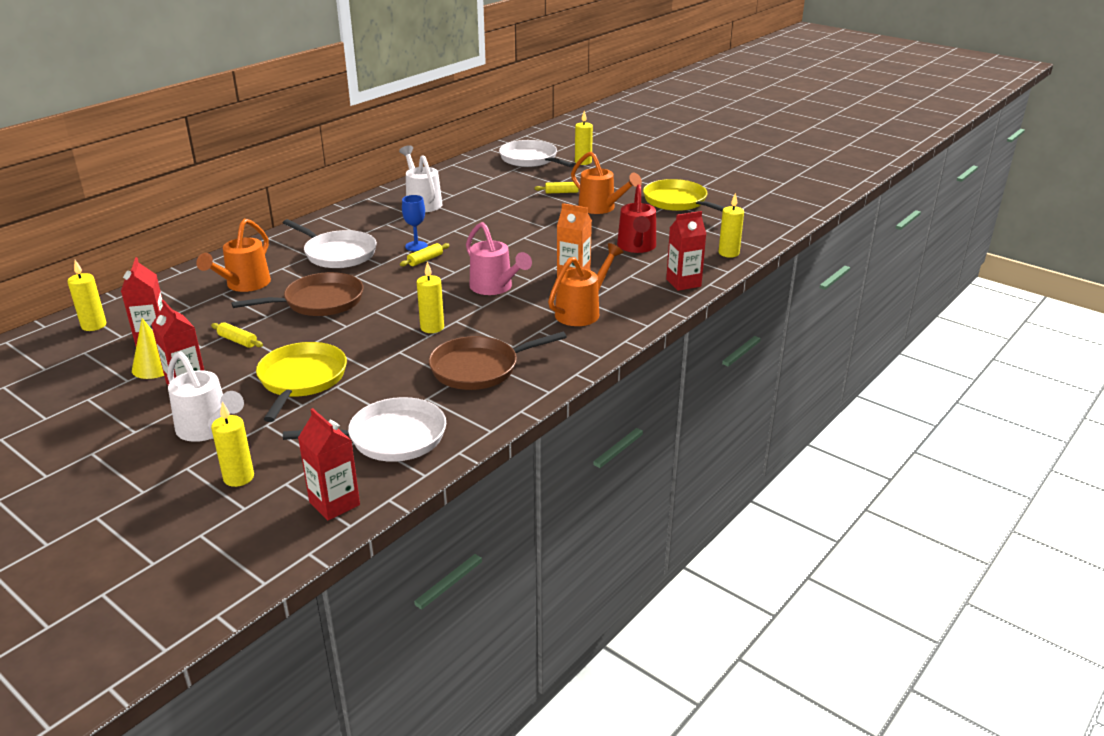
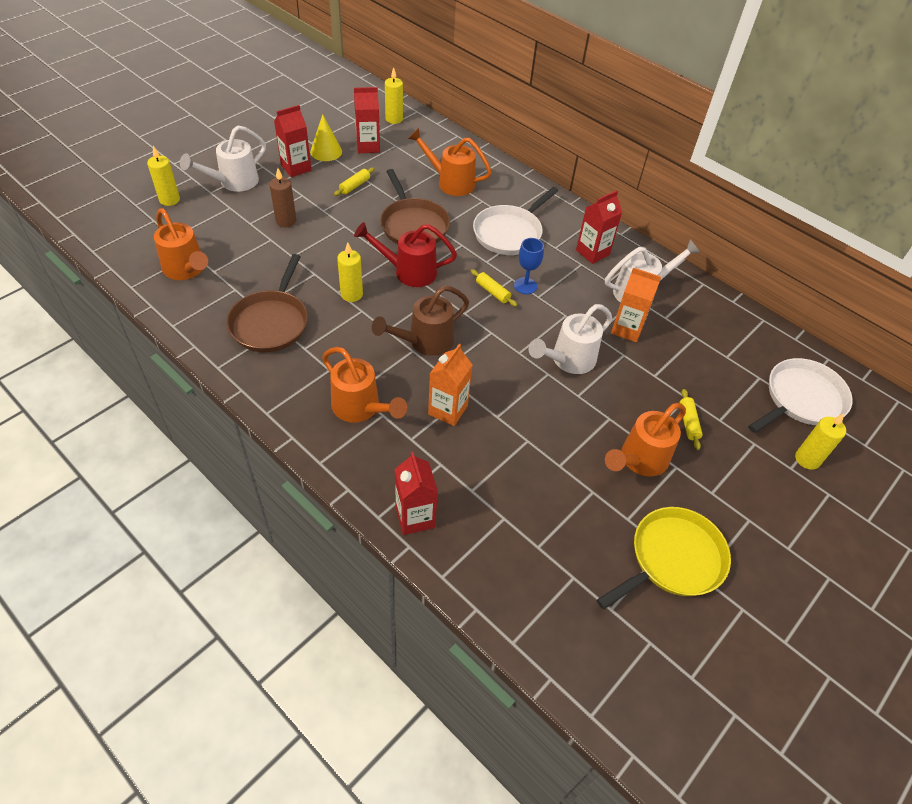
camera: 90 degrees right, 20 degrees up
(301, 379) = (286, 221): yellow pan -> brown candle
(334, 503) = (119, 243): red carton -> red carton (592, 252)
(391, 437) = (186, 269): white pan -> orange watering can
(468, 208) = (627, 329): none -> orange carton
(479, 368) = (271, 323): brown pan -> brown pan turned 150 degrees counterclockwise
(494, 287) = (425, 341): pink watering can -> brown watering can
(507, 229) = (568, 360): none -> white watering can
(637, 247) = (519, 483): red watering can -> red watering can (409, 272)
(728, 253) = (496, 590): yellow candle -> none

